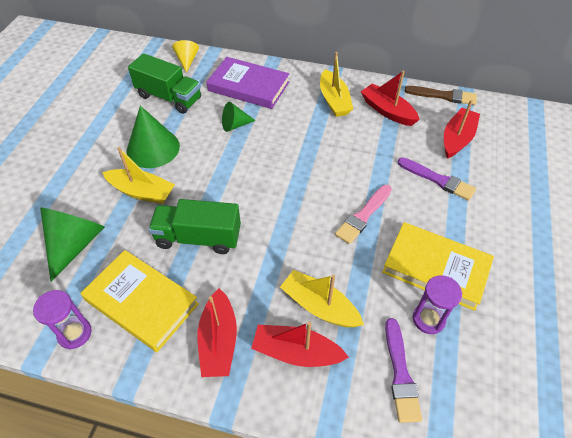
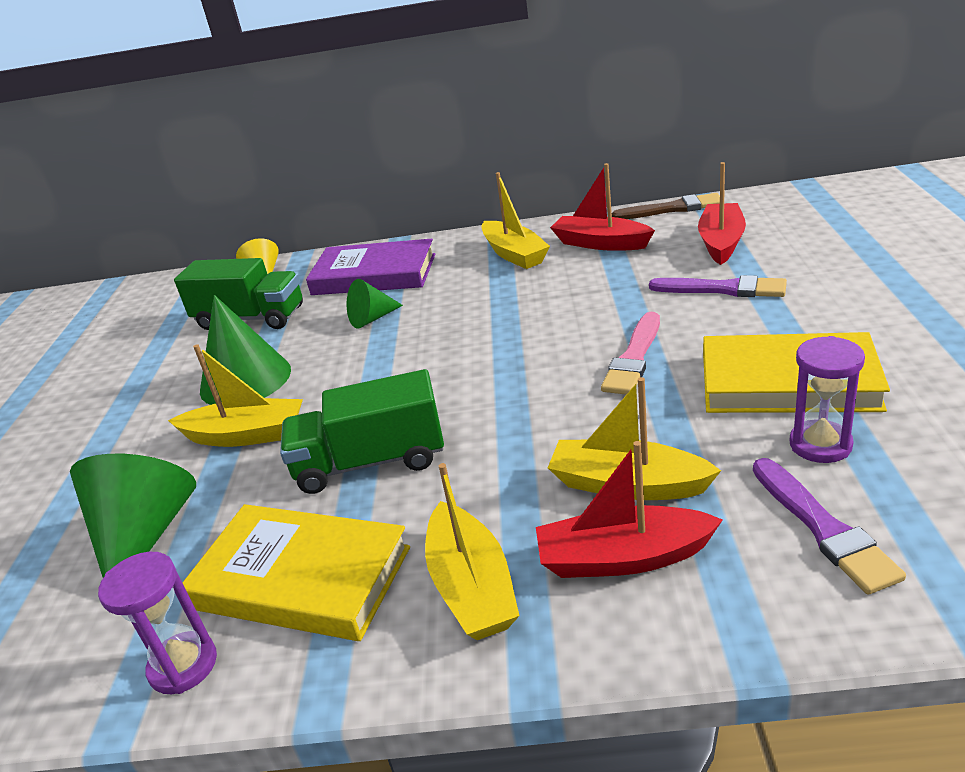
camera: 10 degrees left, 20 degrees down
(218, 341) = (472, 587): red boat -> yellow boat

